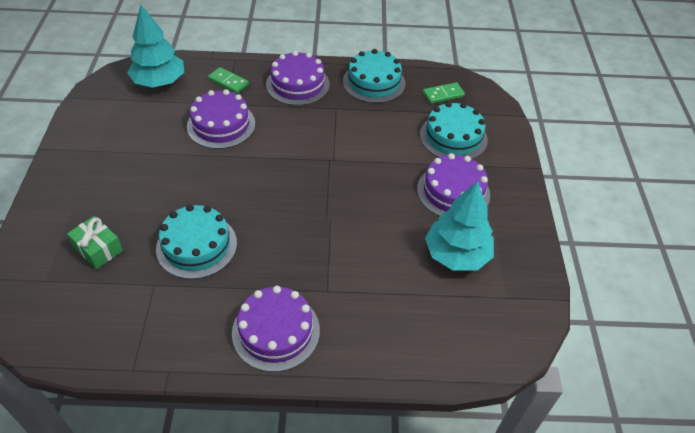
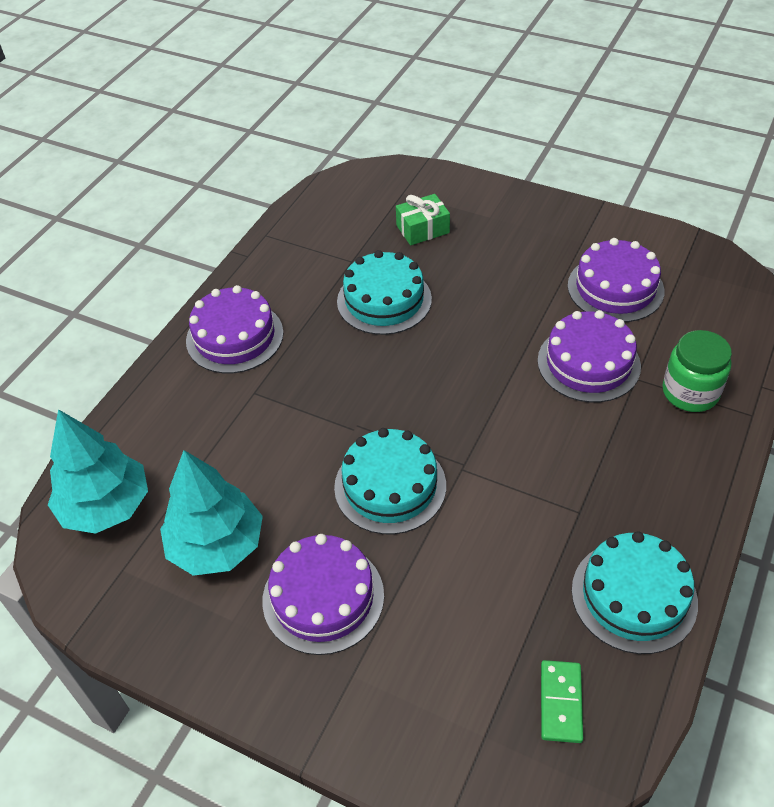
camera: 120 degrees right, 0 degrees up
(159, 82) = (710, 317): turquoise tree -> turquoise tree (106, 506)
(228, 82) = (690, 392): green domino -> green jar
(297, 84) = (659, 479): purple cake -> purple cake (615, 288)
(453, 137) = (439, 660): turquoise cake -> turquoise cake (390, 486)

